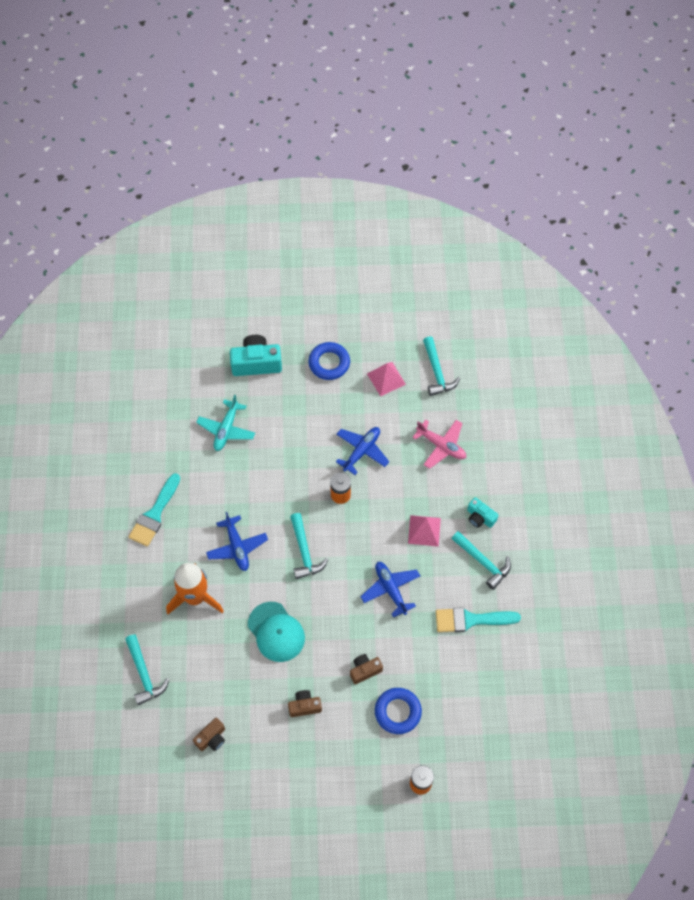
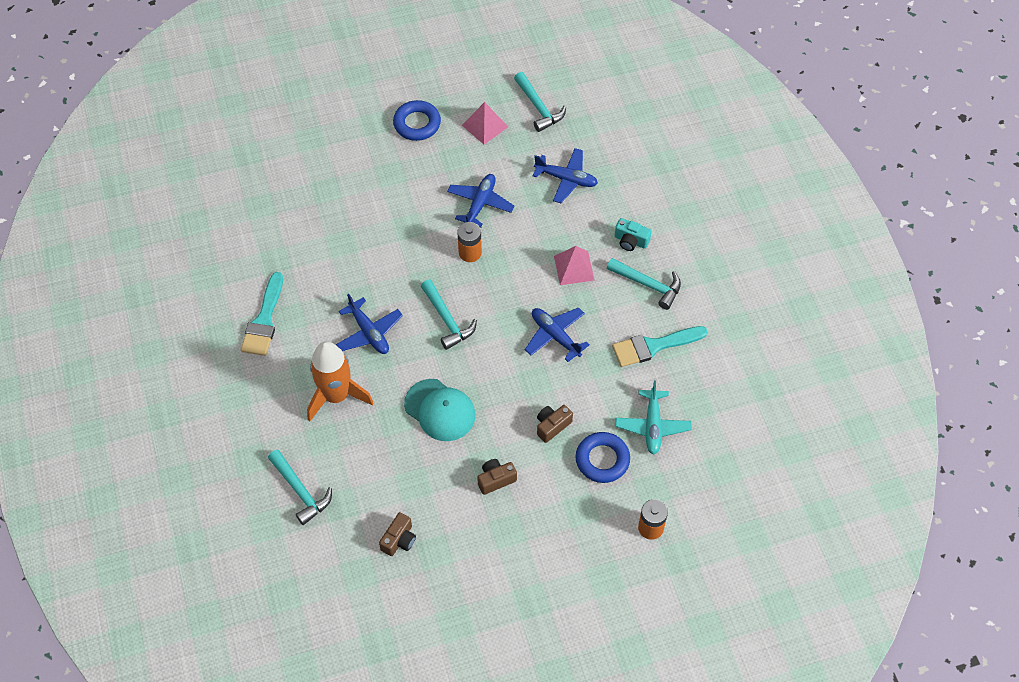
camera: 15 degrees left, 5 degrees down
(226, 429) = (321, 215): turquoise plane -> turquoise plane (652, 425)
(256, 363) = (335, 141): turquoise camera -> none
(441, 446) = (566, 179): pink plane -> blue plane

